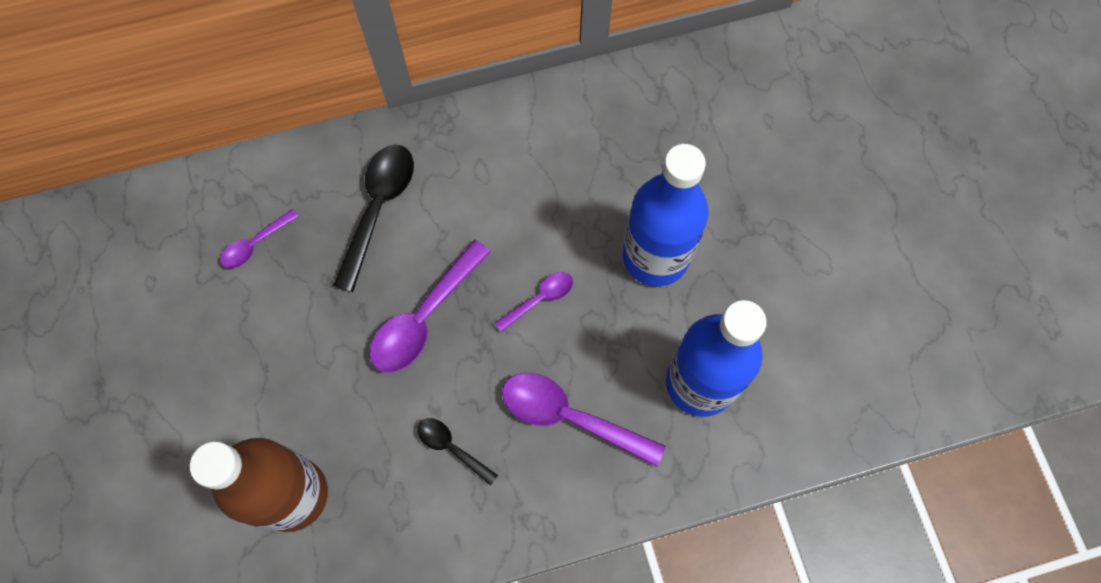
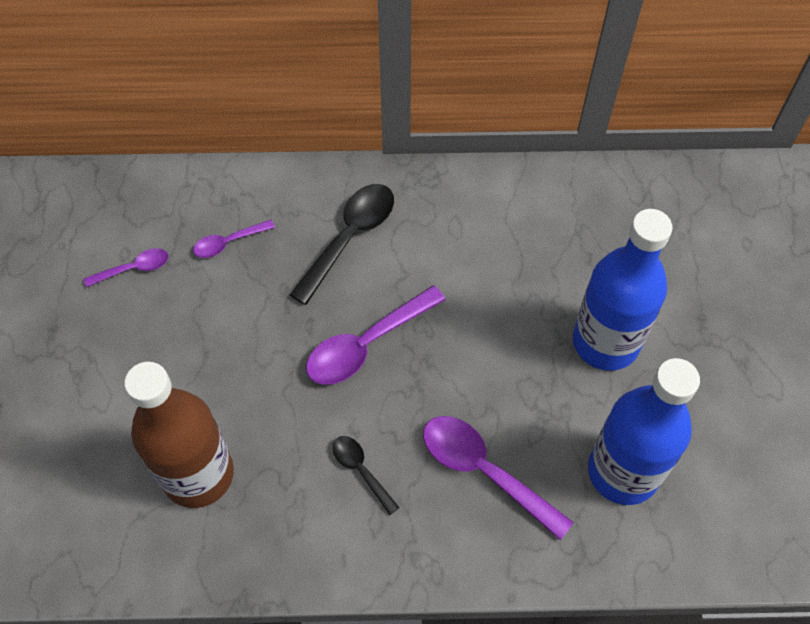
camera: 15 degrees right, 10 degrees down
(540, 299) = (482, 354): purple spoon -> purple spoon (134, 269)

